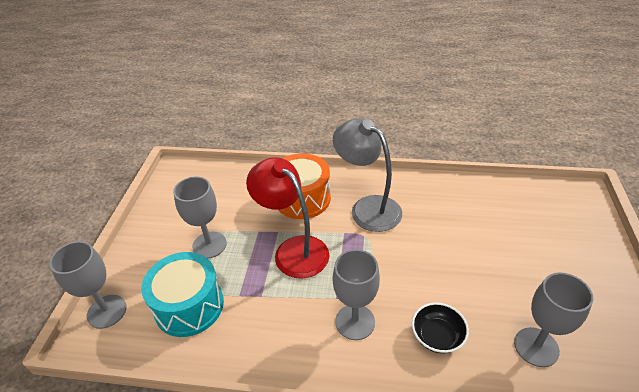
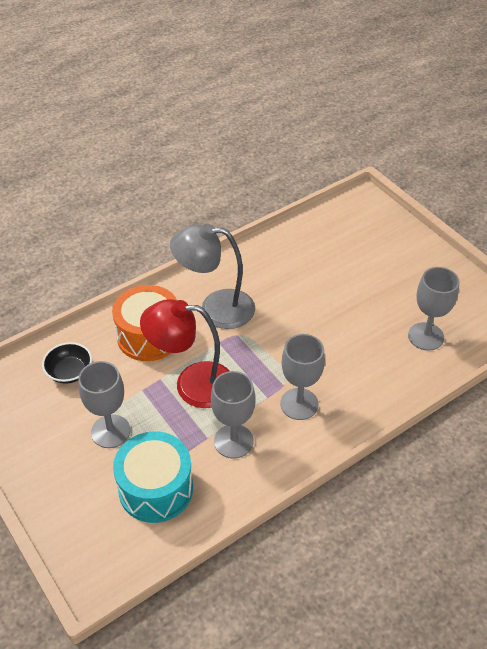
camera: 45 degrees left, 5 degrees up
(107, 311) = (85, 548): grey goblet -> grey goblet (233, 441)
(437, 336) = (362, 373): black bowl -> black bowl (69, 372)

